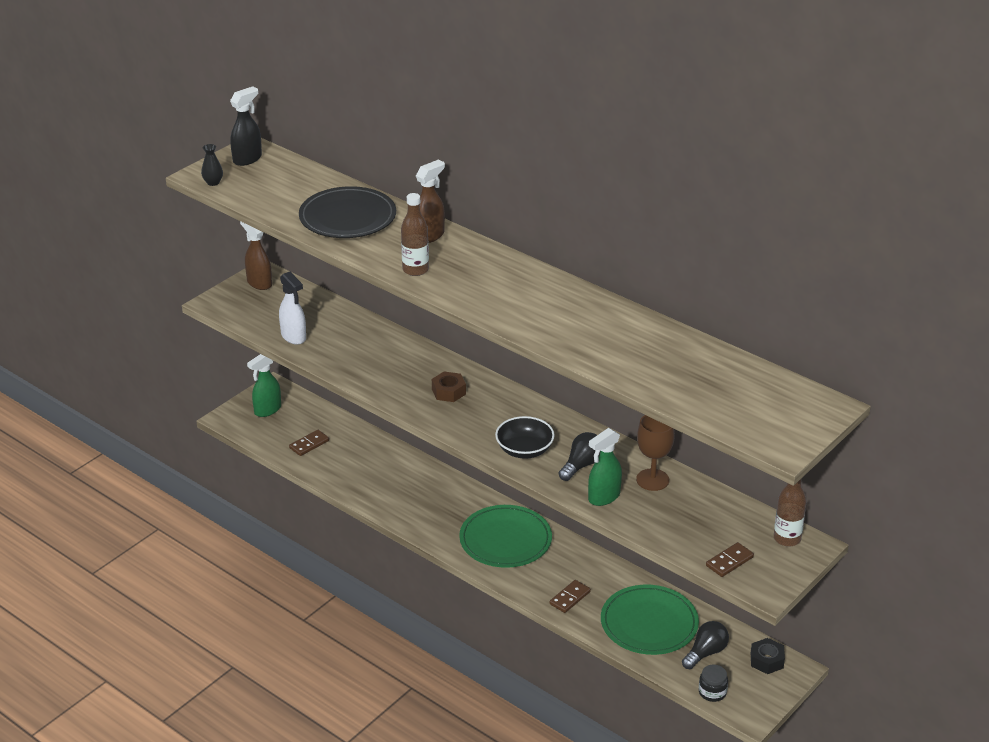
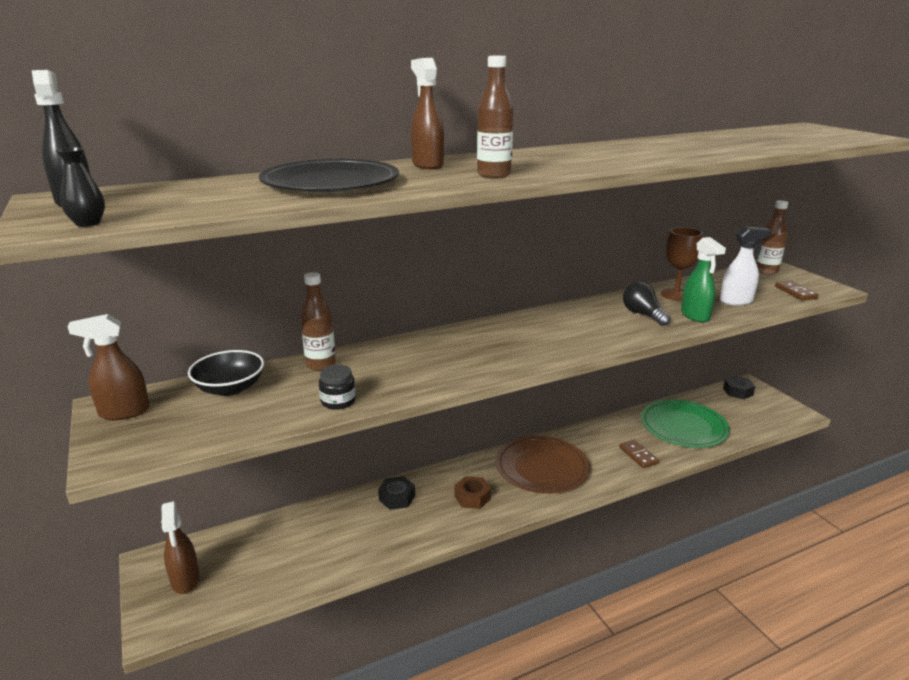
camera: 65 degrees left, 10 degrees down
(267, 410) = (185, 580): green spray bottle -> brown spray bottle
(293, 337) = (276, 413): white spray bottle -> white spray bottle (736, 301)
(309, 444) = (286, 561): brown domino -> none
(366, 329) = (321, 365): none -> brown bottle
(409, 470) = (397, 498): none -> black nut
(448, 392) = (482, 346): brown nut -> brown nut (472, 497)
(505, 540) = (541, 468): green plate -> brown plate
(524, 450) = (606, 332): black bowl -> black bowl (230, 388)
(705, 653) = (725, 412): black light bulb -> none
(712, 692) = (772, 422): black jar -> black jar (338, 401)

